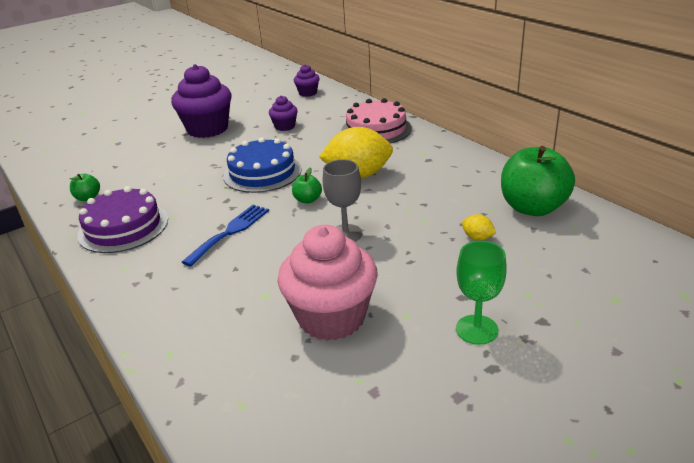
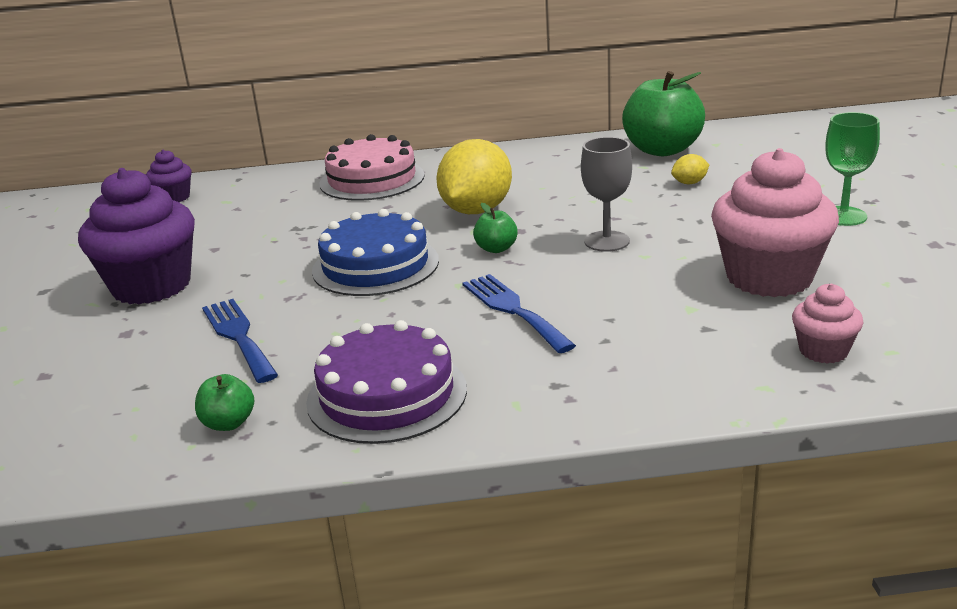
camera: 60 degrees left, 5 degrees down
(167, 168) = (238, 336): none -> blue fork
(228, 369) = (823, 351): none -> pink cupcake
(285, 126) = (257, 229): purple cupcake -> none

